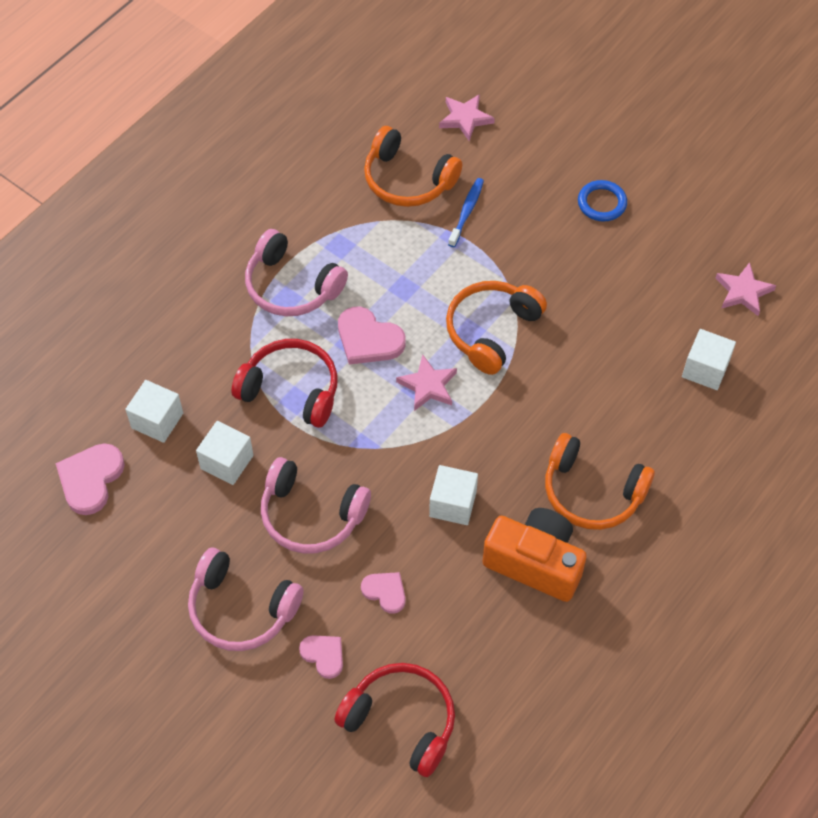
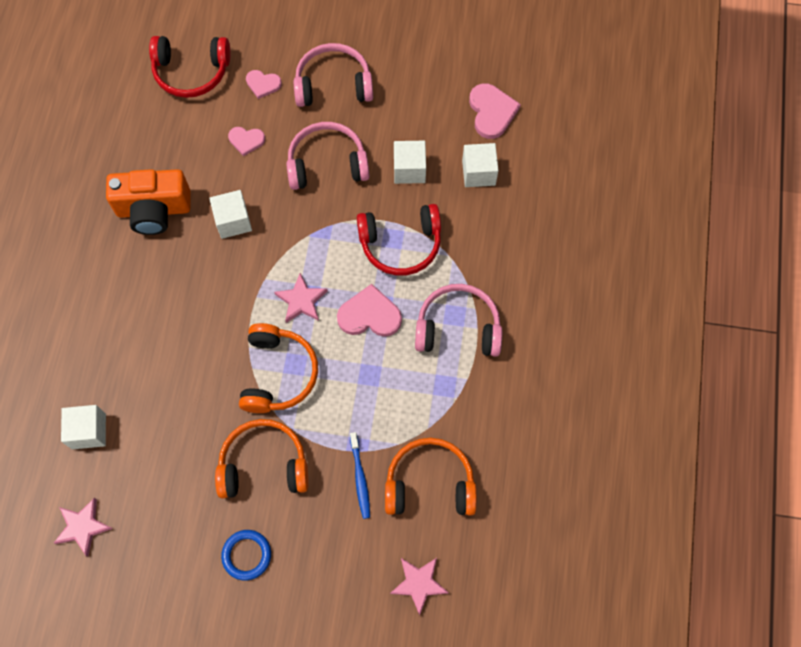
camera: 150 degrees right, 10 degrees up
(592, 492) = (136, 281): orange headphones -> orange headphones (264, 464)

